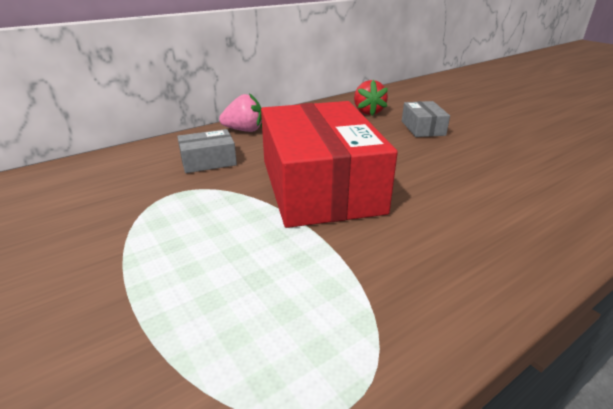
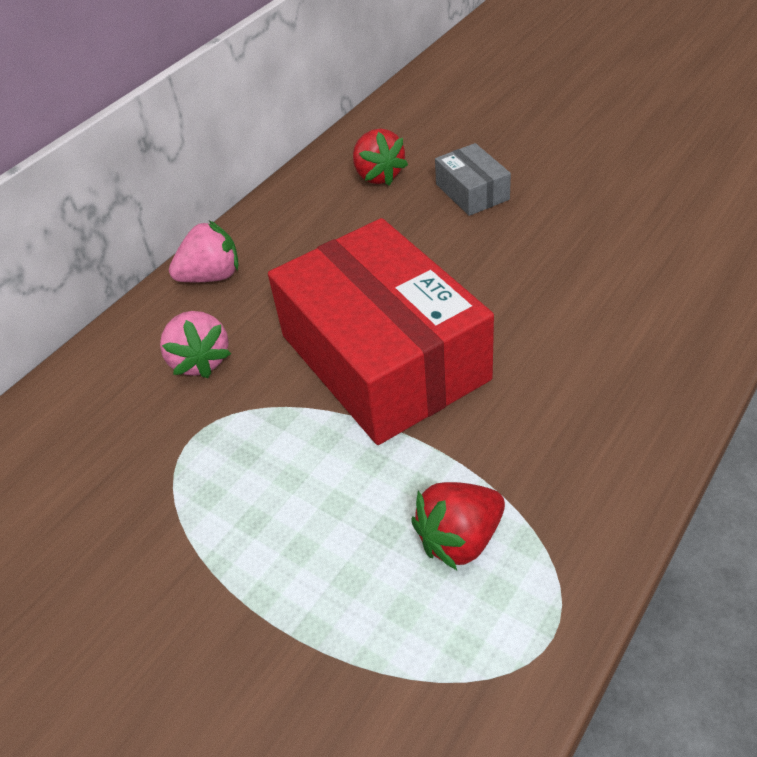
camera: 15 degrees left, 15 degrees up
(208, 161) = (200, 360): grey box -> pink strawberry
(309, 301) = (460, 539): none -> red strawberry

